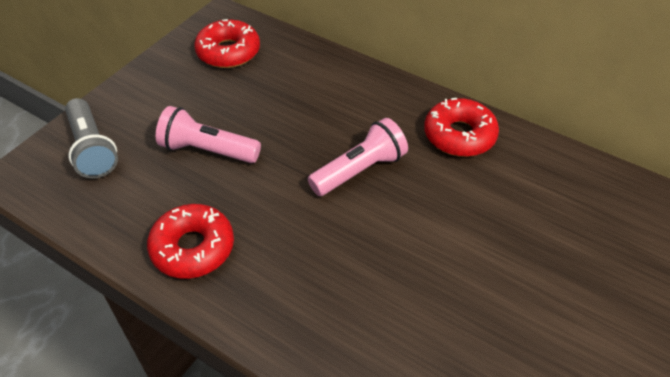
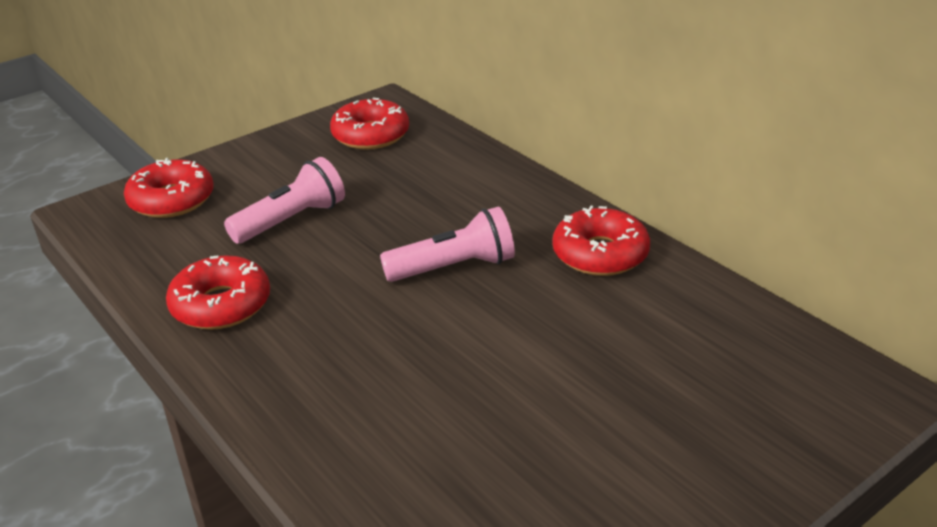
camera: 20 degrees right, 15 degrees down
(92, 149) = (172, 200): grey flashlight -> red donut
(207, 150) = (291, 220): pink flashlight -> pink flashlight turned 105 degrees clockwise

